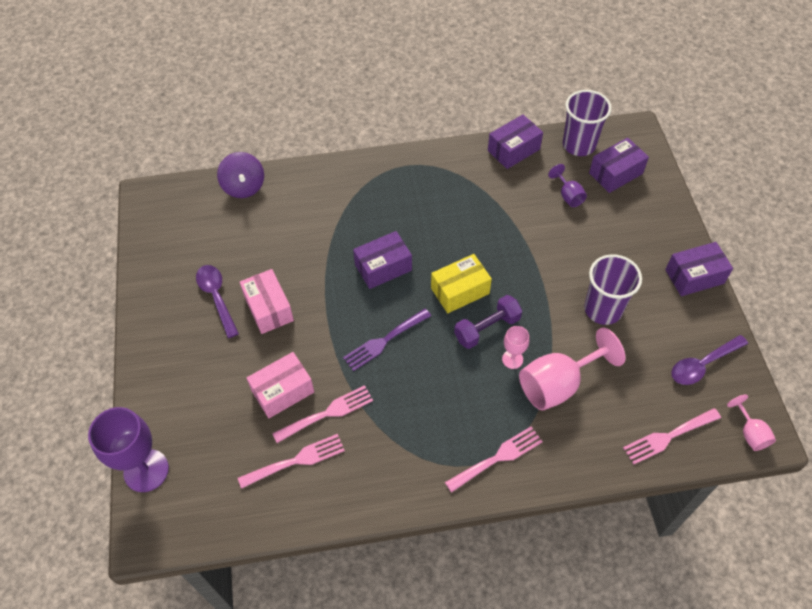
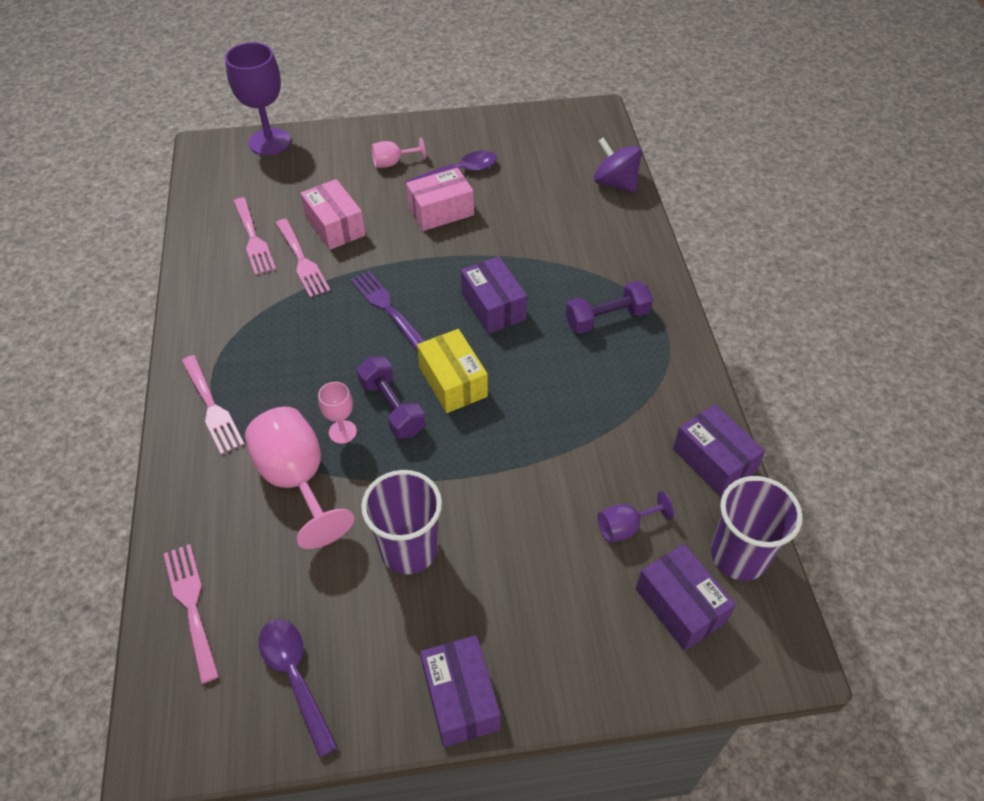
camera: 90 degrees right, 5 degrees down
(244, 187) = (615, 183): purple spinning top -> purple spinning top turned 60 degrees clockwise
(395, 198) = (607, 318): none -> purple dumbbell
(750, 433) = (169, 724): pink goblet -> pink goblet (393, 163)

